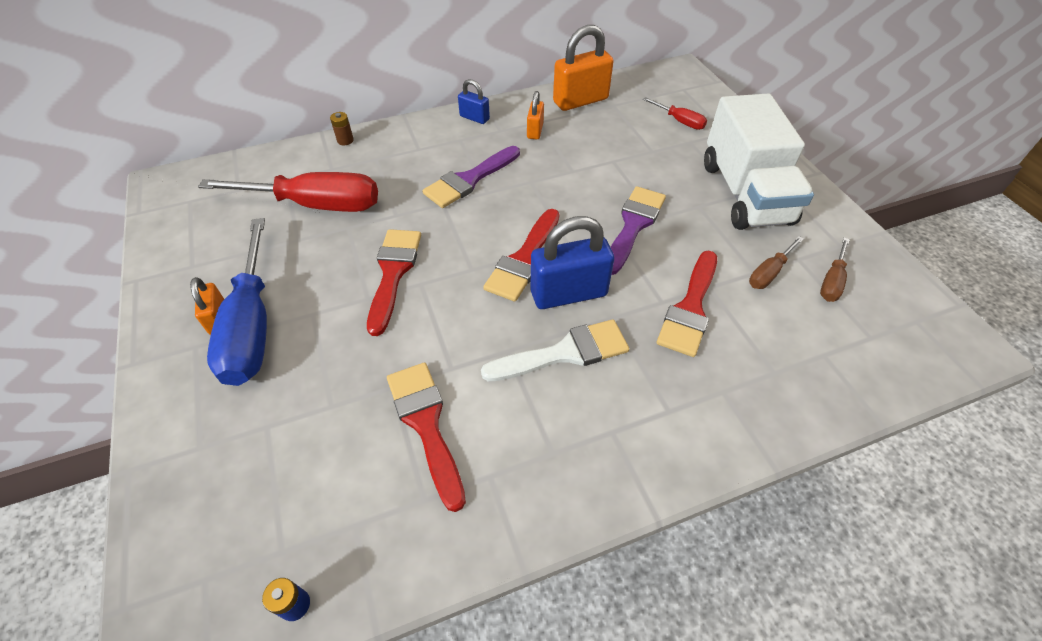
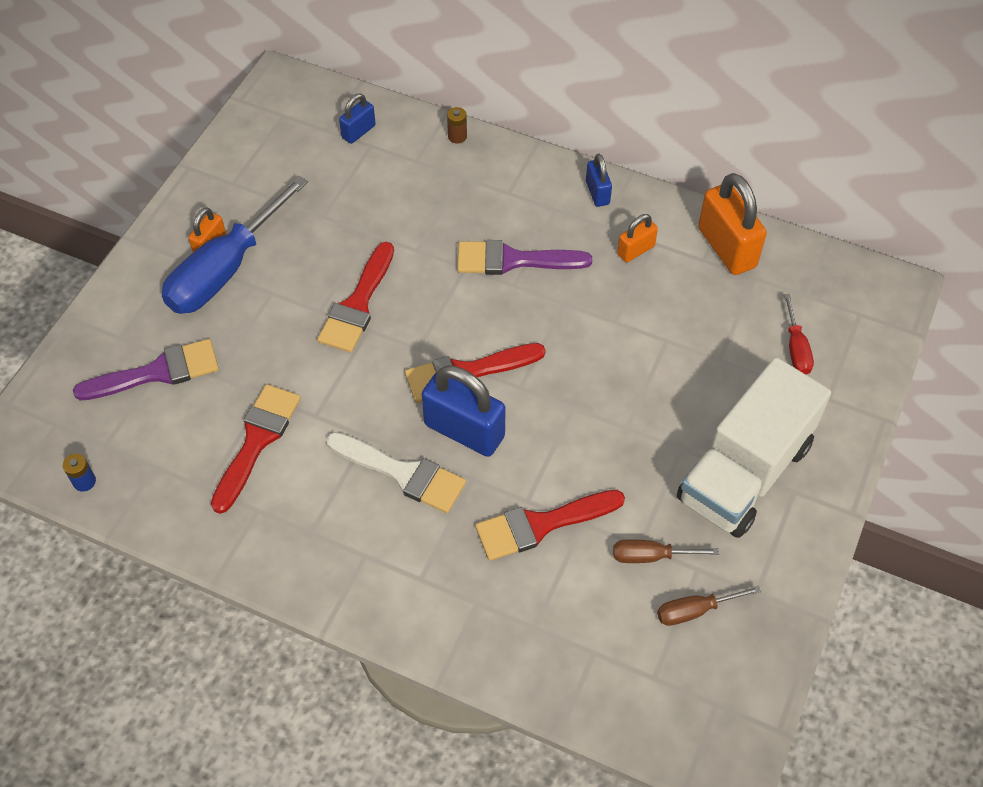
camera: 45 degrees right, 5 degrees up
(266, 177) = (358, 132): none -> blue padlock
(315, 205) = (367, 191): red screwdriver -> none
(393, 273) = (358, 304): red brush -> red brush turned 150 degrees clockwise
(580, 101) = (726, 247): orange padlock -> orange padlock turned 45 degrees clockwise
(633, 226) = (595, 417): purple brush -> purple brush (157, 372)

